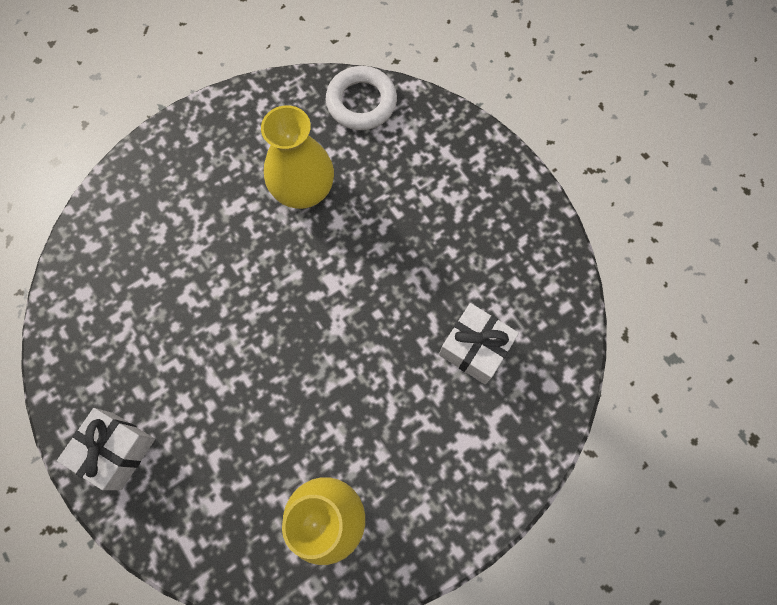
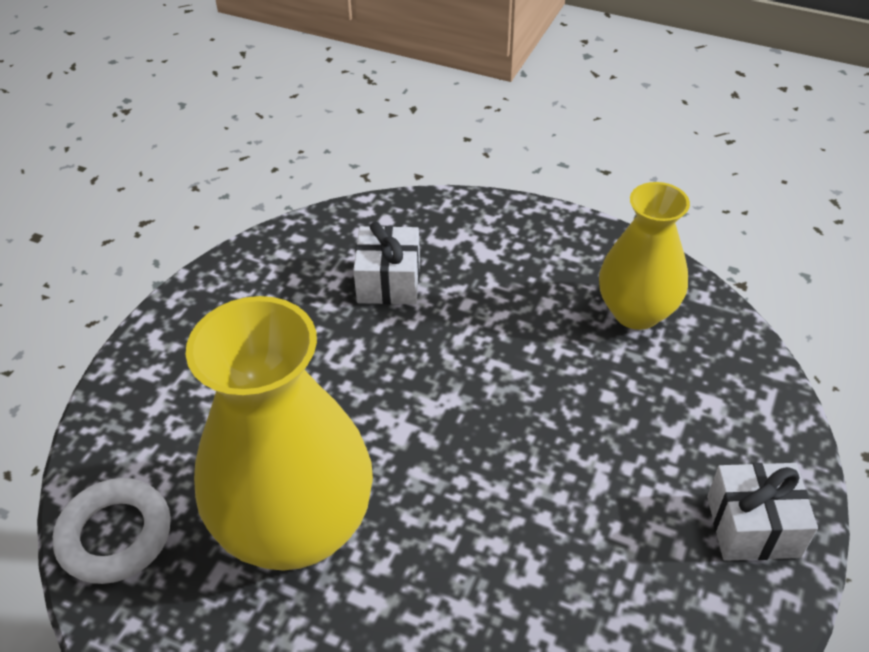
camera: 120 degrees left, 25 degrees down
(304, 191) = (296, 527): yellow vase -> yellow vase, size x1.62

